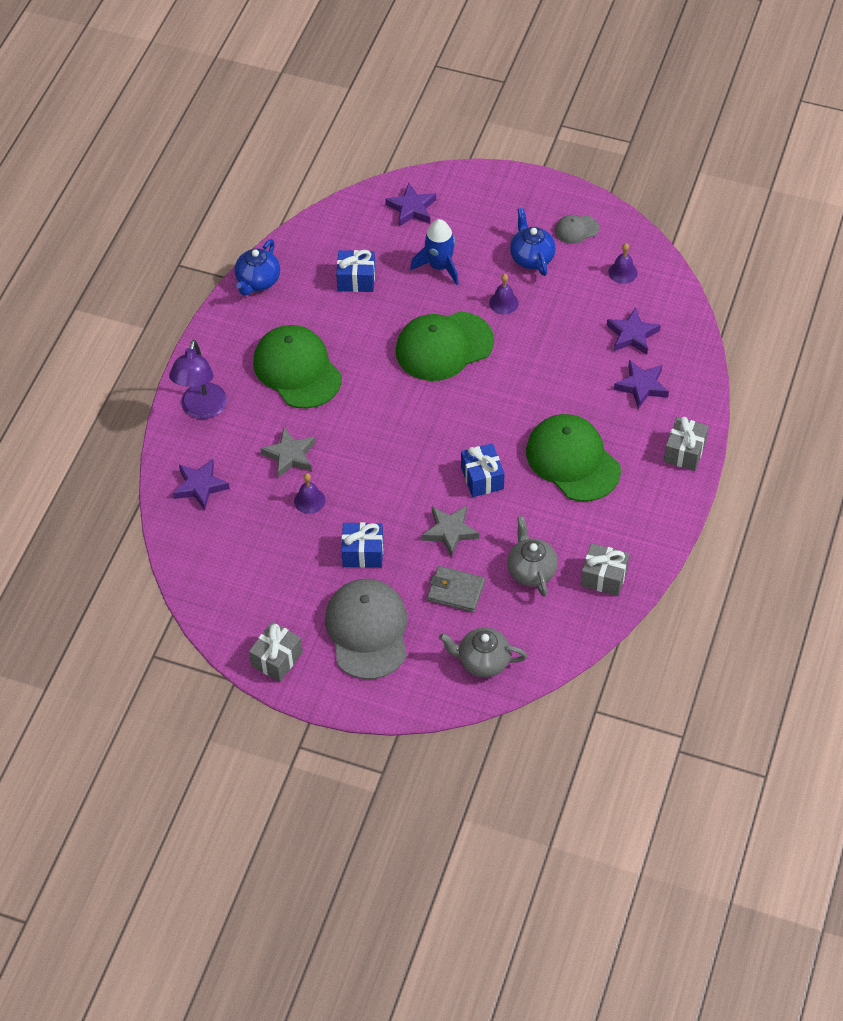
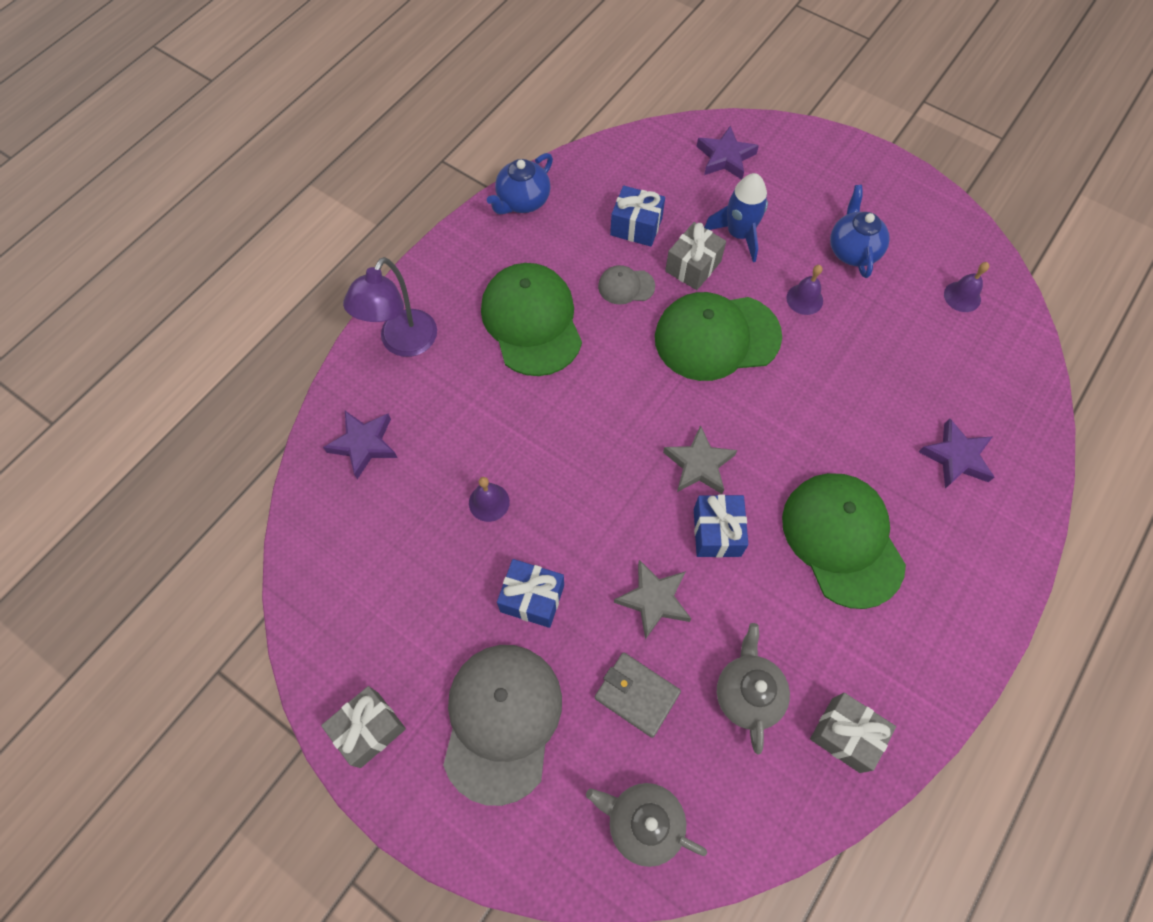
camera: 15 degrees right, 10 degrees up
(290, 455) = (485, 433): grey star -> grey star (699, 464)
(576, 229) = (915, 228): grey cap -> grey cap (626, 286)
(632, 335) = (957, 382): purple star -> none
(684, 452) = (996, 569): grey gift -> grey gift (693, 266)

